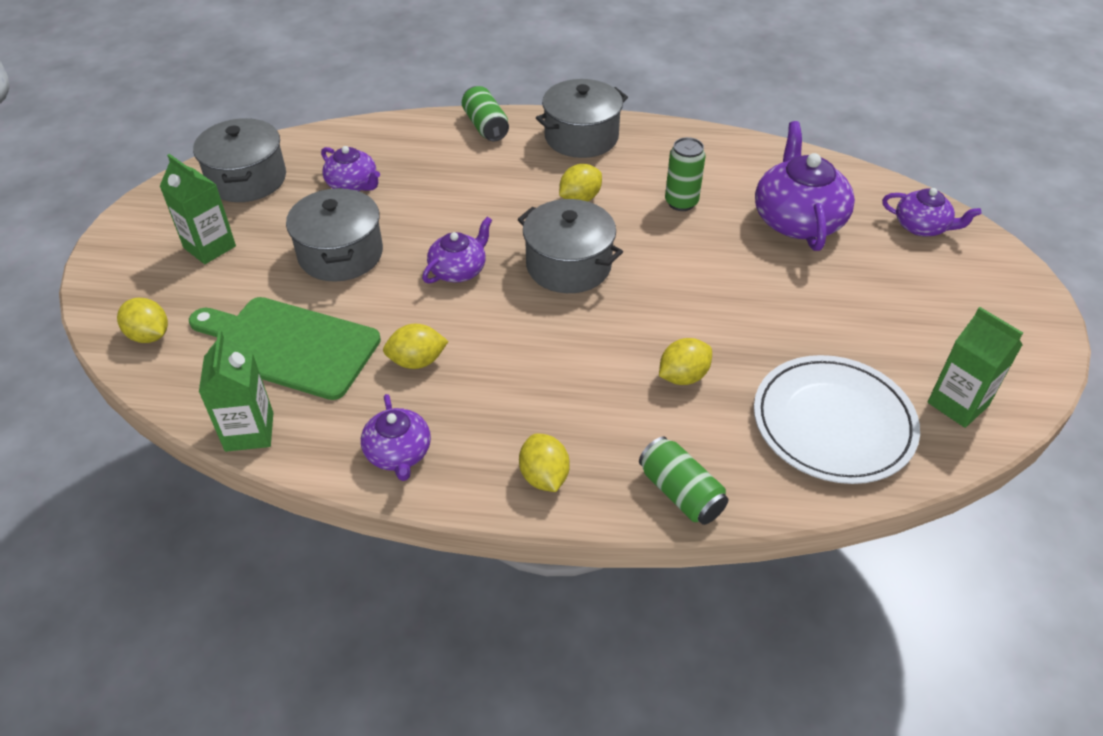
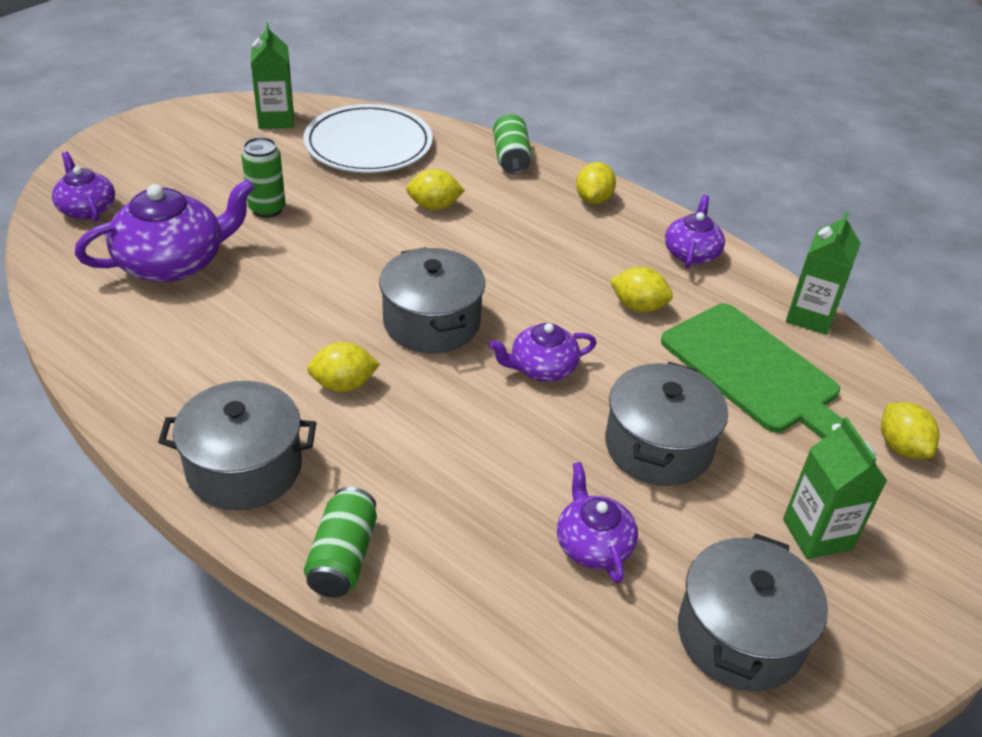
camera: 150 degrees left, 5 degrees down
(681, 202) = (249, 329): green can -> green can (267, 209)
(797, 220) = (173, 262): purple teapot -> purple teapot turned 150 degrees counterclockwise

